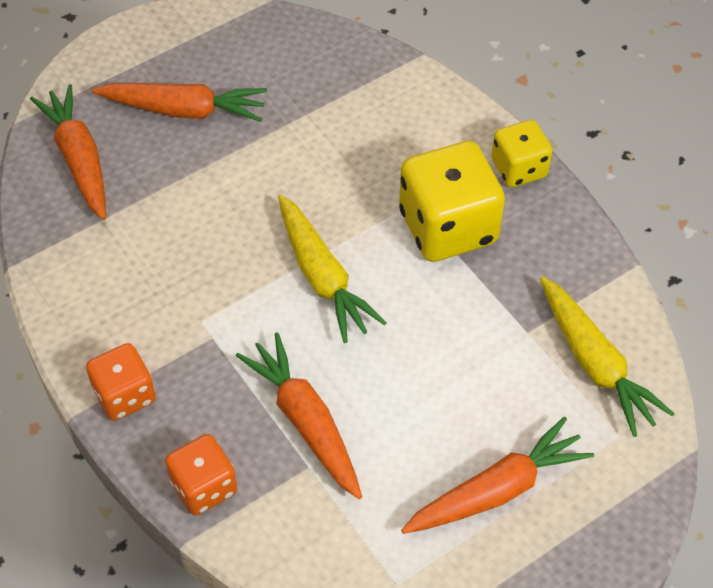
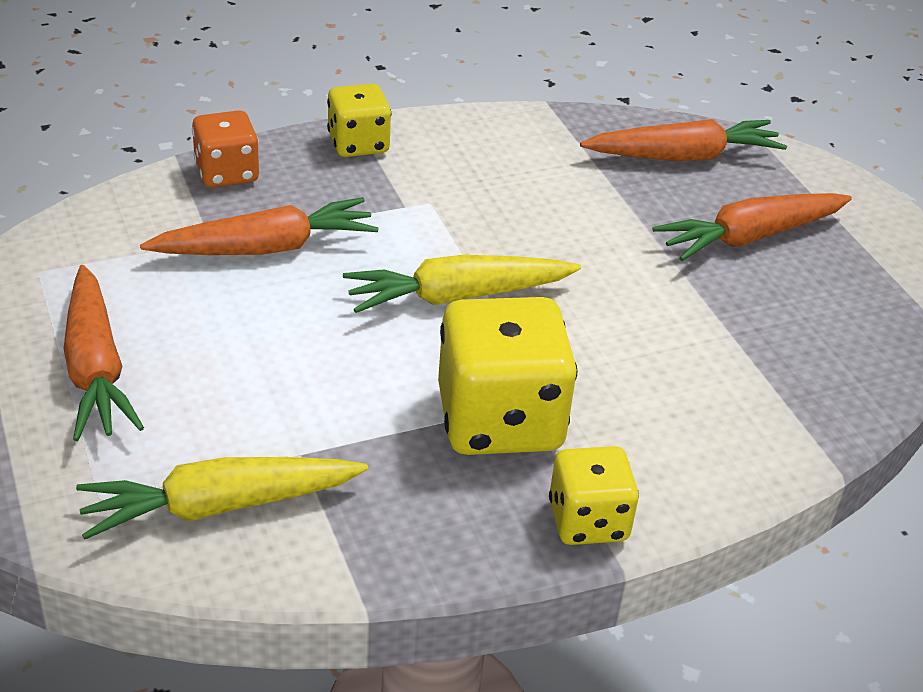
camera: 100 degrees right, 15 degrees down
(125, 395) = (358, 144): orange dice -> yellow dice
(184, 110) = (750, 237): orange carrot -> orange carrot turned 45 degrees clockwise

